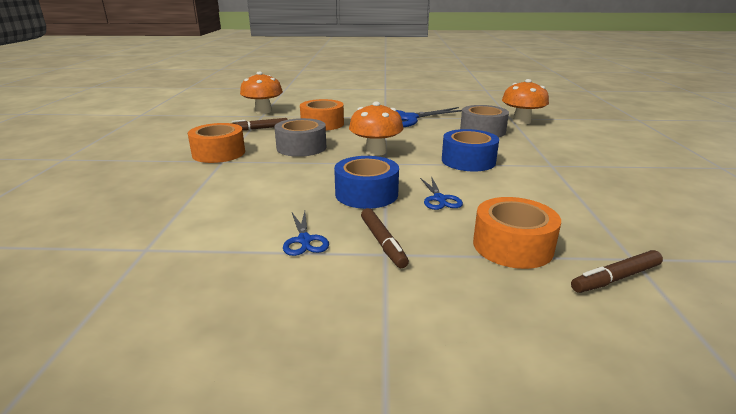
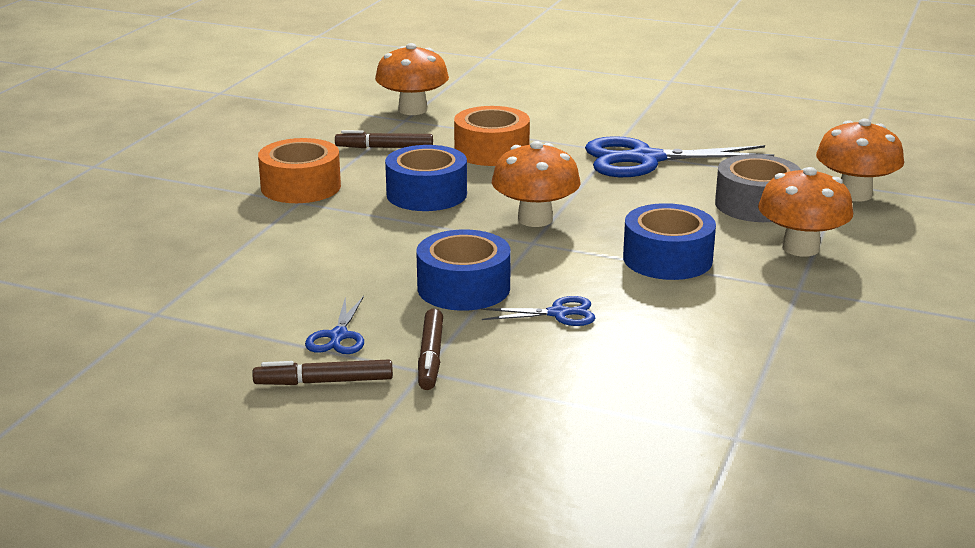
camera: 20 degrees right, 0 degrees up
(301, 147) = (426, 194): grey tape -> blue tape
(439, 199) = (559, 313): blue scissors -> blue scissors turned 105 degrees counterclockwise
(512, 246) = (592, 392): orange tape -> none
(527, 146) = (800, 248): none -> orange mushroom
(616, 278) = (679, 454): brown marker -> brown marker (324, 382)

